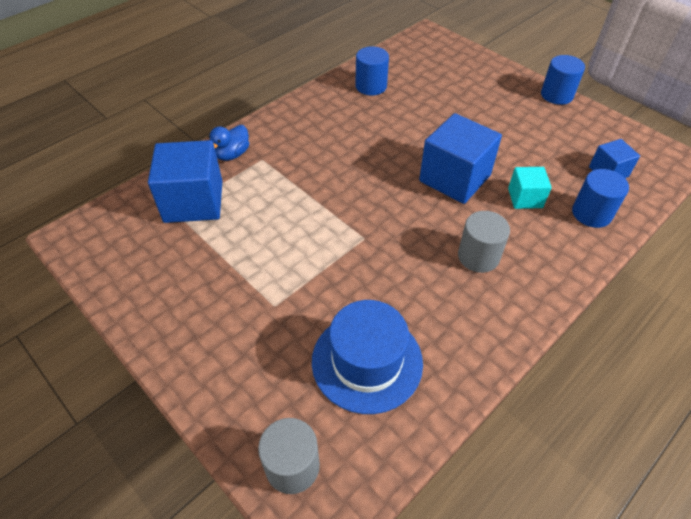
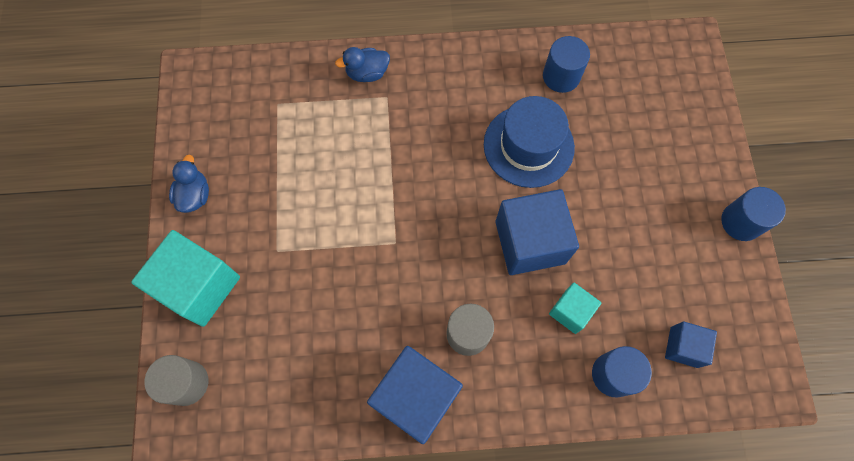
camera: 40 degrees right, 20 degrees up
(157, 316) = (194, 195): none -> blue duck
(193, 201) = (298, 104): blue cube -> blue cube (416, 397)
(228, 380) = (199, 286): none -> turquoise cube
(367, 361) = (298, 350): blue hat -> blue hat (528, 146)

